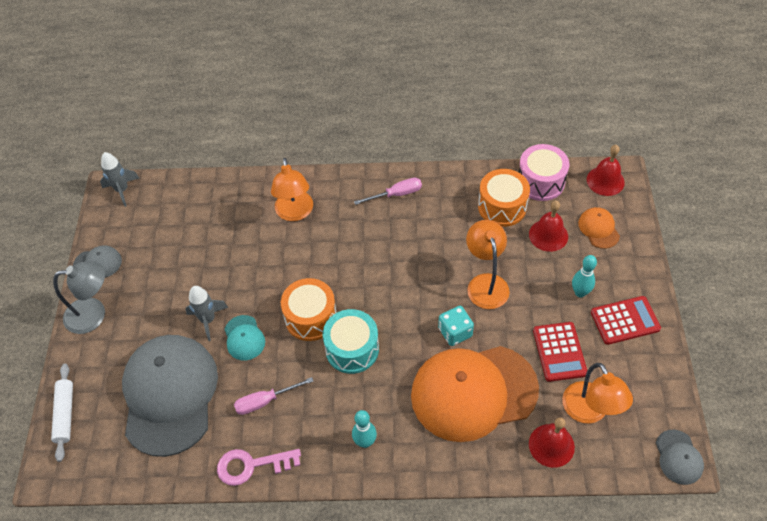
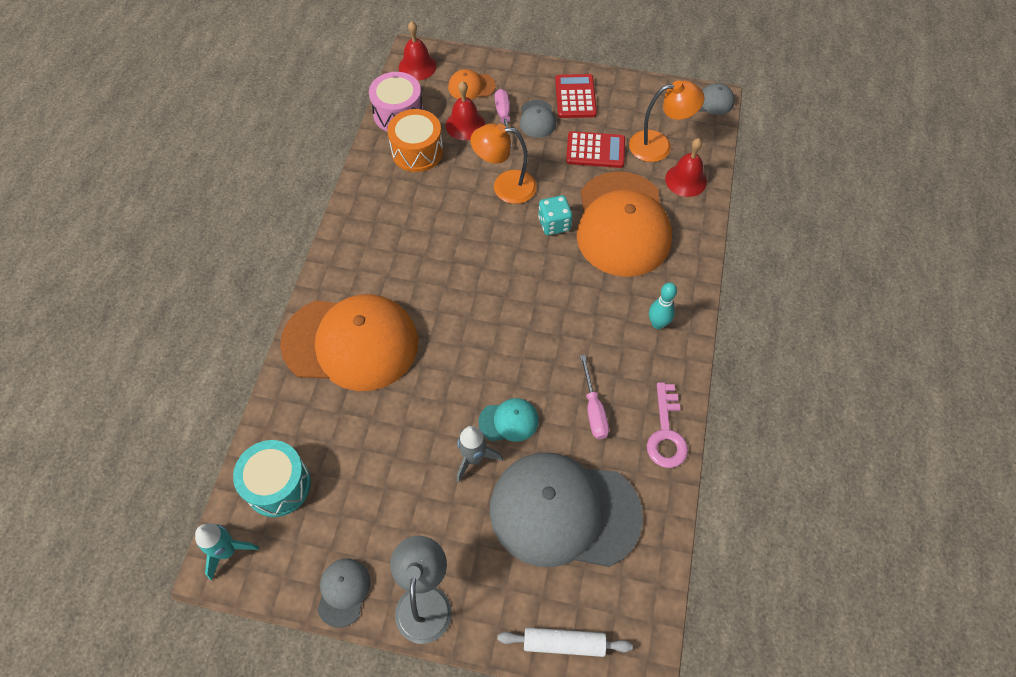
camera: 80 degrees left, 5 degrees up
(122, 190) = (228, 551): grey rocket -> turquoise rocket
(295, 213) = (351, 343): orange lamp -> orange cap
(311, 317) = (501, 349): orange drum -> none
(352, 349) = (550, 316): turquoise drum -> turquoise drum (278, 485)
(396, 194) = (364, 238): pink screwdriver -> pink screwdriver (503, 117)
(580, 292) = (537, 119): turquoise bowling pin -> grey cap

